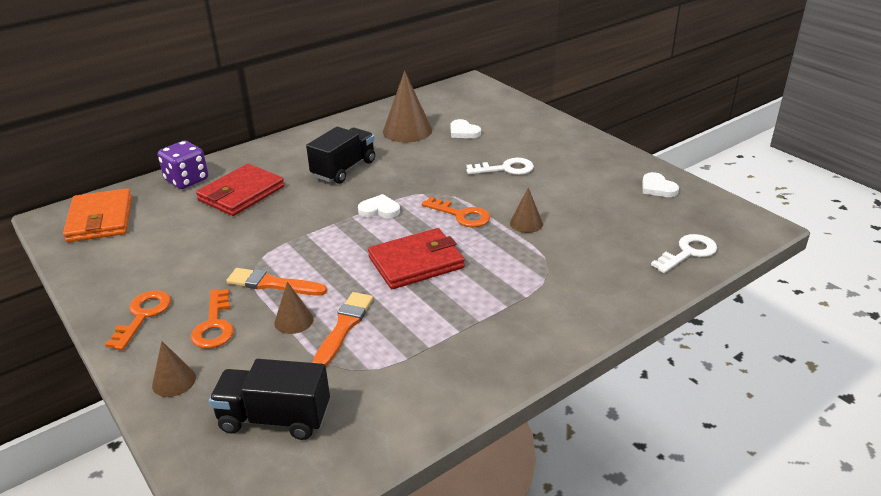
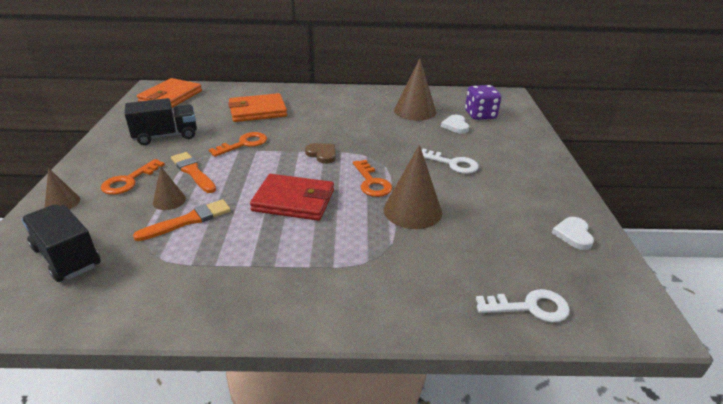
camera: 35 degrees right, 0 degrees up
(143, 315) = (108, 157): orange key -> orange key (244, 144)
(187, 180) = (241, 92): purple dice -> purple dice (480, 115)
(241, 193) = (257, 111): red wallet -> orange wallet
(344, 169) = (337, 120): black truck -> black truck (166, 136)
(379, 209) = (322, 154): white heart -> brown heart
(526, 223) = (412, 210): brown cone -> brown cone, size x1.84

